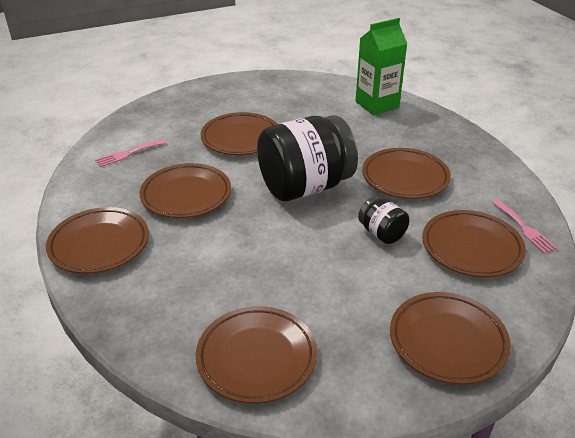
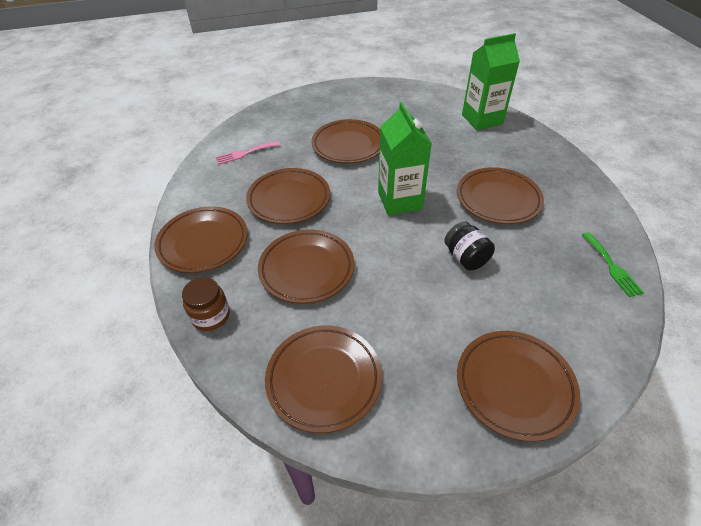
camera: 10 degrees right, 10 degrees up
(123, 313) = (211, 316): none -> brown jar
(305, 187) = (400, 200): black jar -> green carton
(471, 248) = (554, 283): brown plate -> brown plate (306, 269)
(524, 228) = (612, 266): pink fork -> green fork

